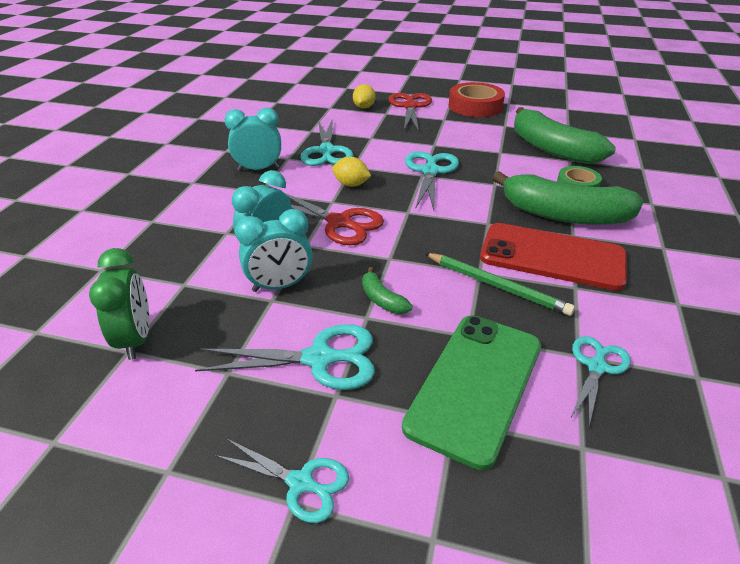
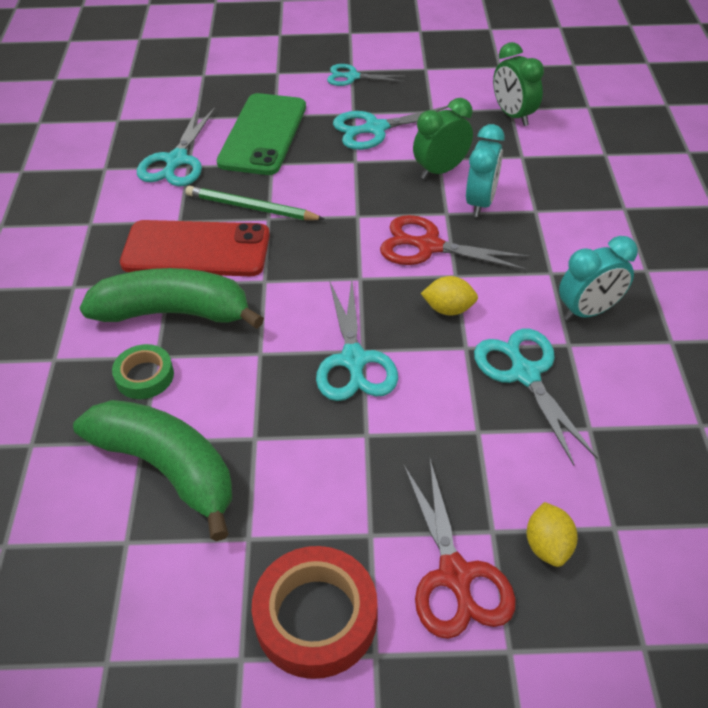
camera: 165 degrees right, 10 degrees up
(280, 286) = (440, 170): turquoise clock -> green clock
(382, 299) = (348, 176): green banana -> none
(596, 367) = (176, 160): turquoise scissors -> turquoise scissors, size x1.53

